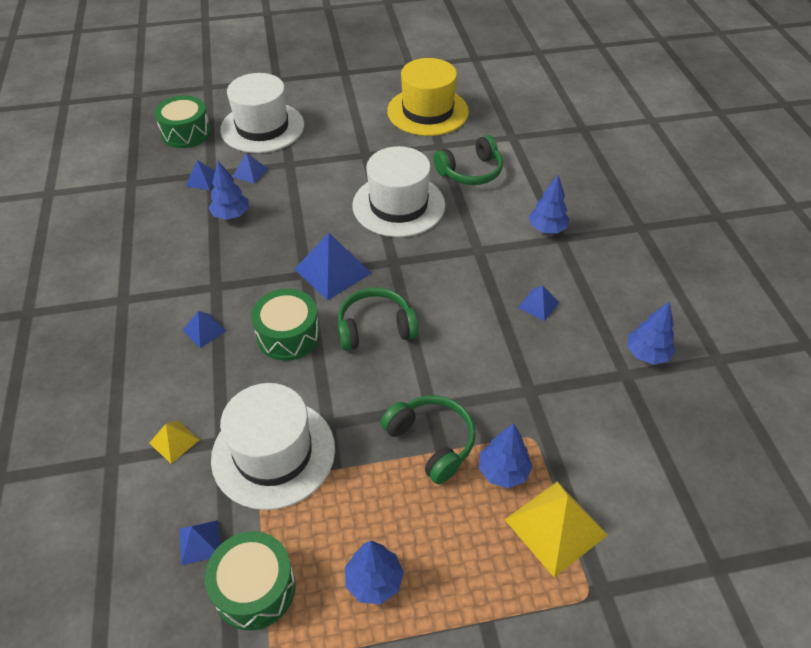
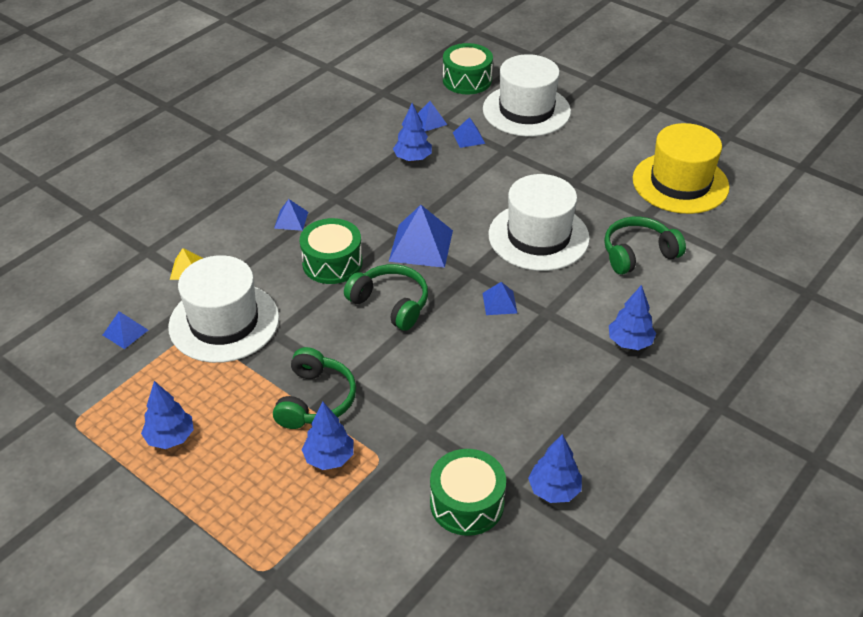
camera: 50 degrees right, 5 degrees down
(255, 588) = (115, 380): green drum -> green drum (467, 503)
(470, 172) = (638, 254): green headphones -> green headphones turned 135 degrees clockwise
(538, 304) = (528, 386): blue pyramid -> blue pyramid (499, 303)
(555, 527) = (307, 518): yellow pyramid -> none

